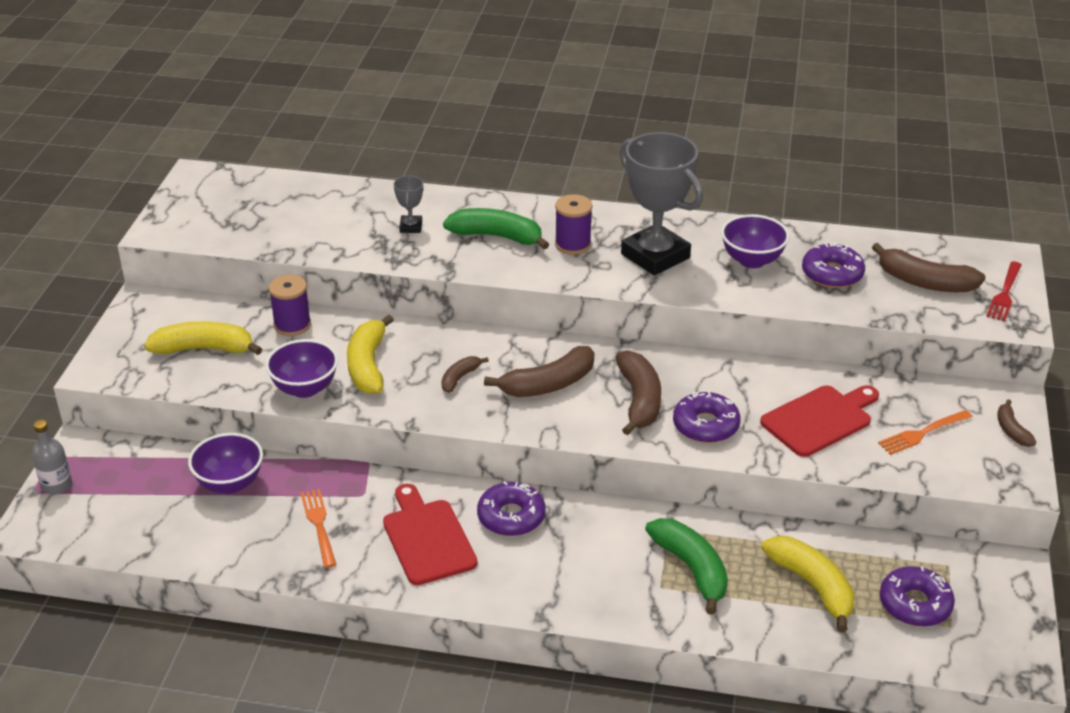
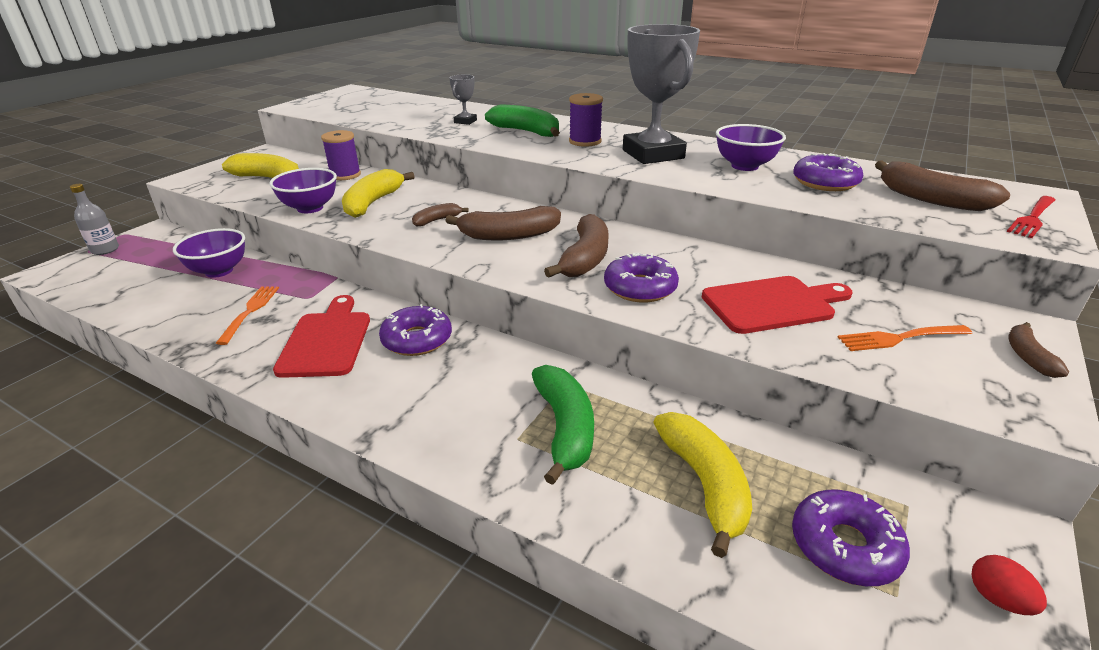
camera: 20 degrees right, 5 degrees down
(1007, 612) = (998, 599): none -> red egg

